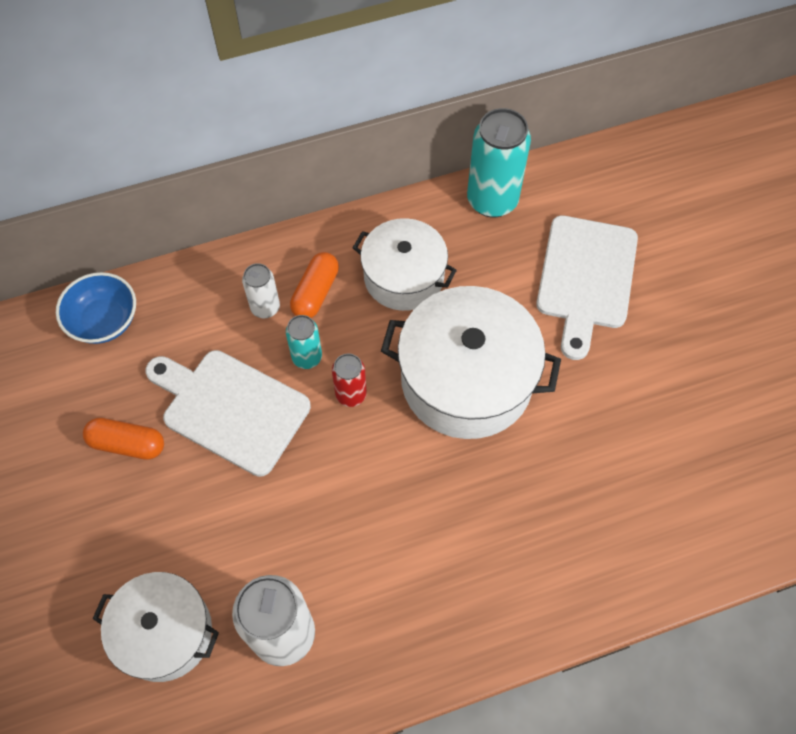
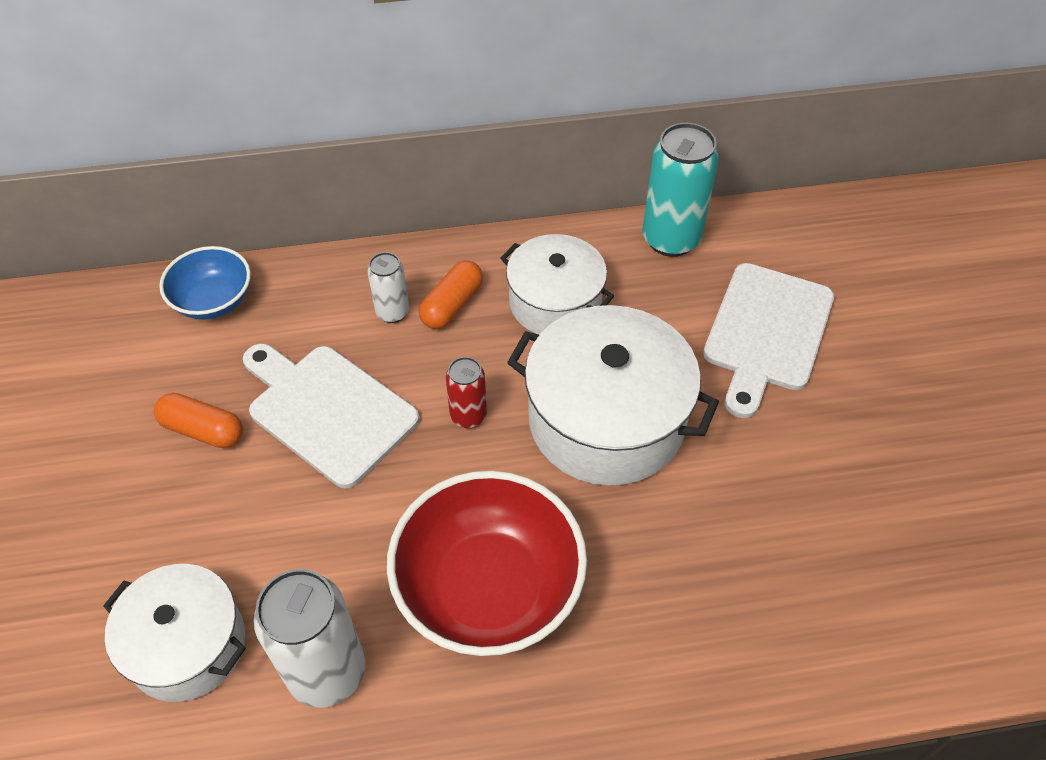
camera: 10 degrees right, 10 degrees down
(307, 357) = (427, 370): turquoise can -> none
(398, 542) = (489, 588): none -> red bowl

